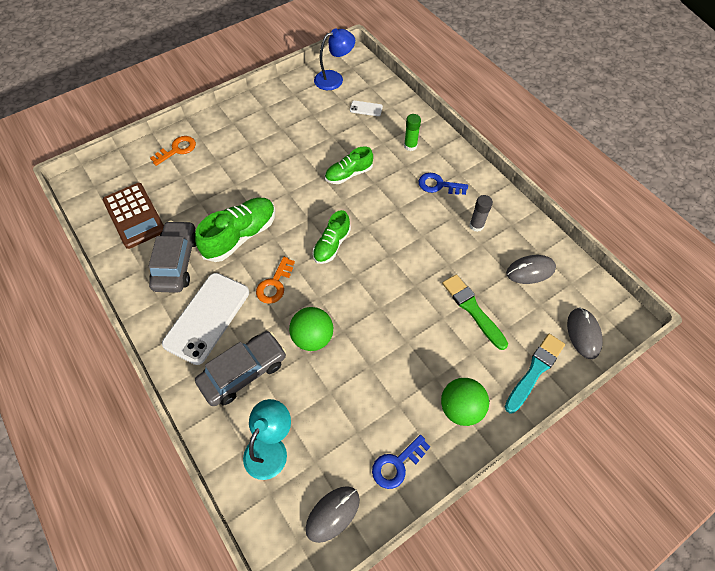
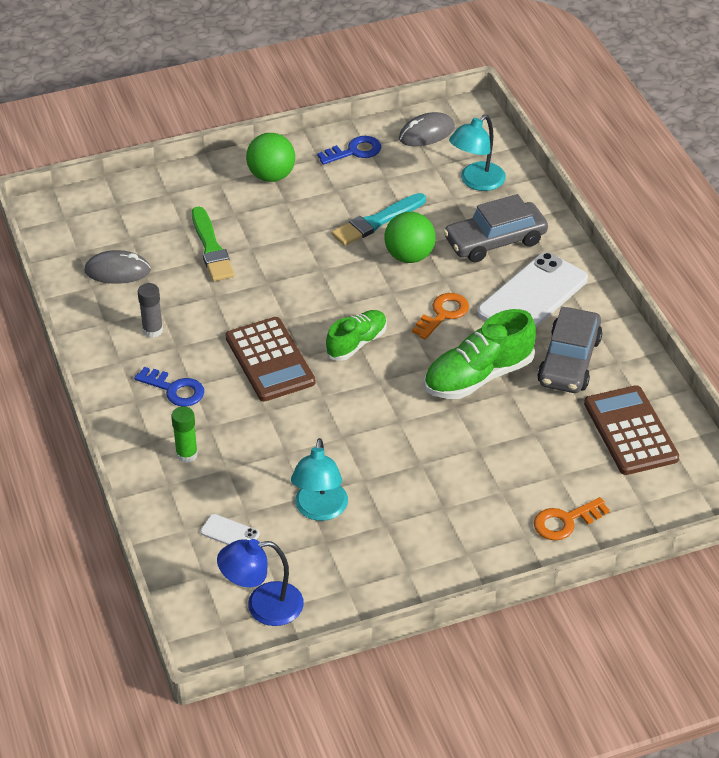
camera: 165 degrees left, 15 degrees down
(321, 129) = (320, 510): none -> turquoise lamp
(349, 174) = (300, 430): green shoe -> none
(387, 219) = (269, 360): none -> brown calculator
(534, 371) = (176, 188): turquoise brush -> turquoise brush (377, 221)
(583, 334) = (101, 206): grey mouse -> none

